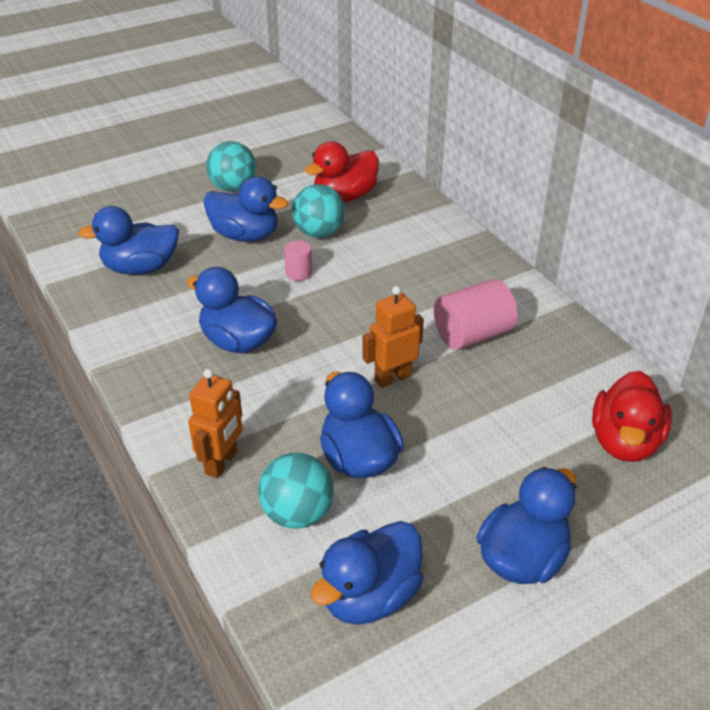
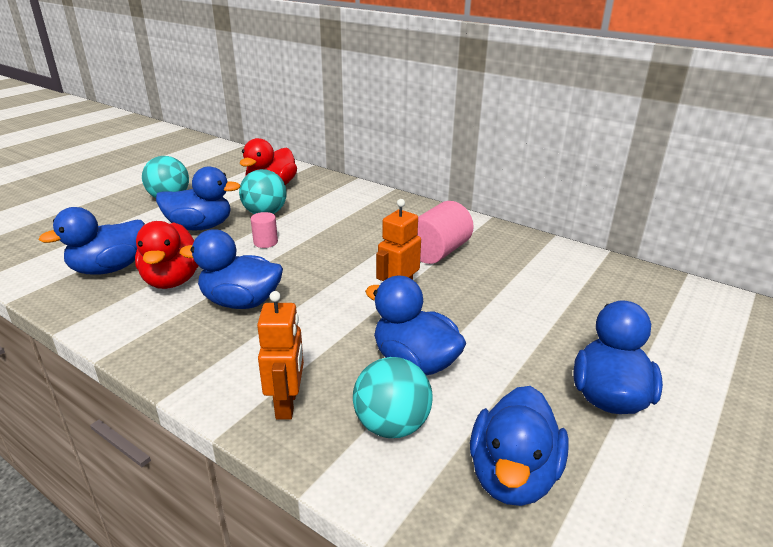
camera: 25 degrees left, 10 degrees down
(624, 442) = (604, 292): red duck -> red duck (173, 280)

